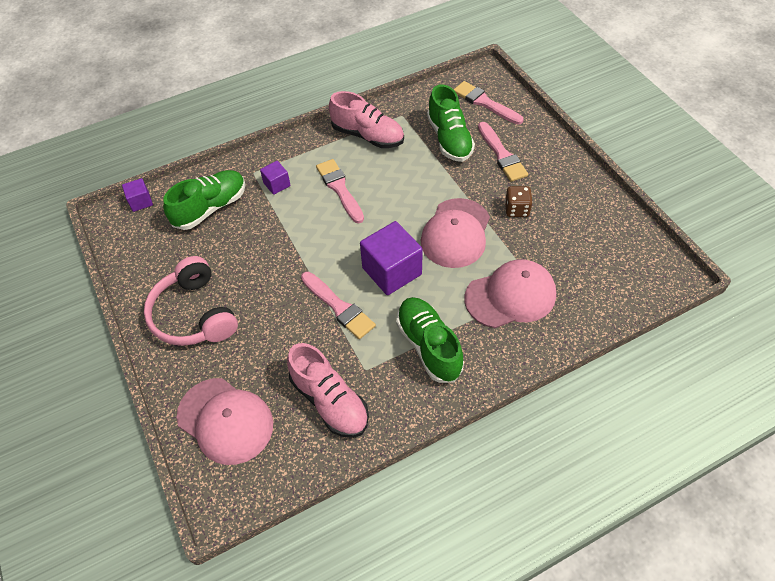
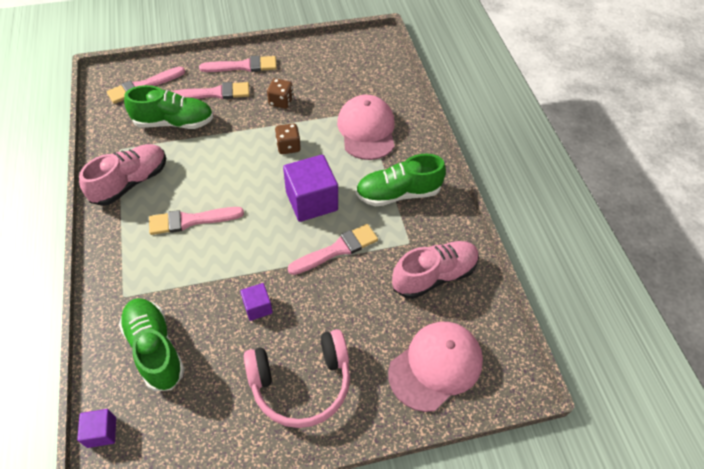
camera: 80 degrees left, 0 degrees up
(277, 184) = (154, 276): purple cube -> purple cube (257, 307)
(456, 233) = (288, 146): pink cap -> brown dice
(553, 164) = (243, 66): none -> pink brush

